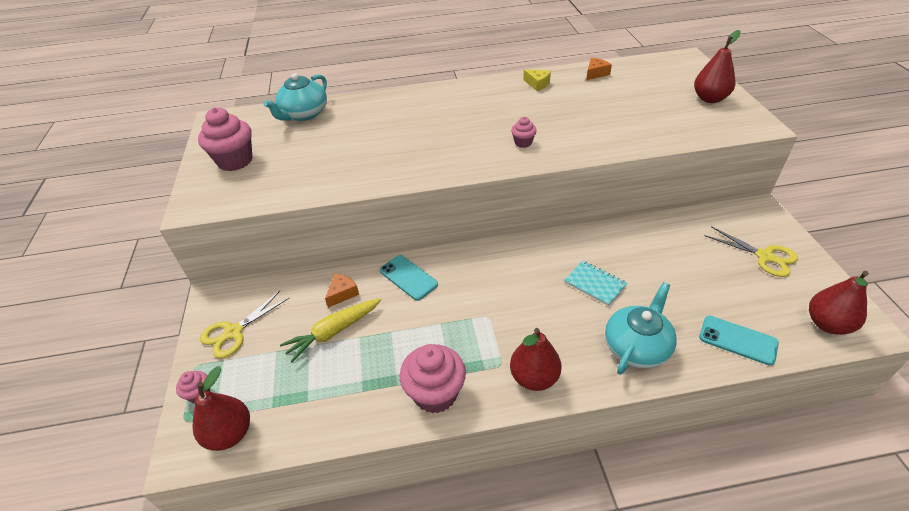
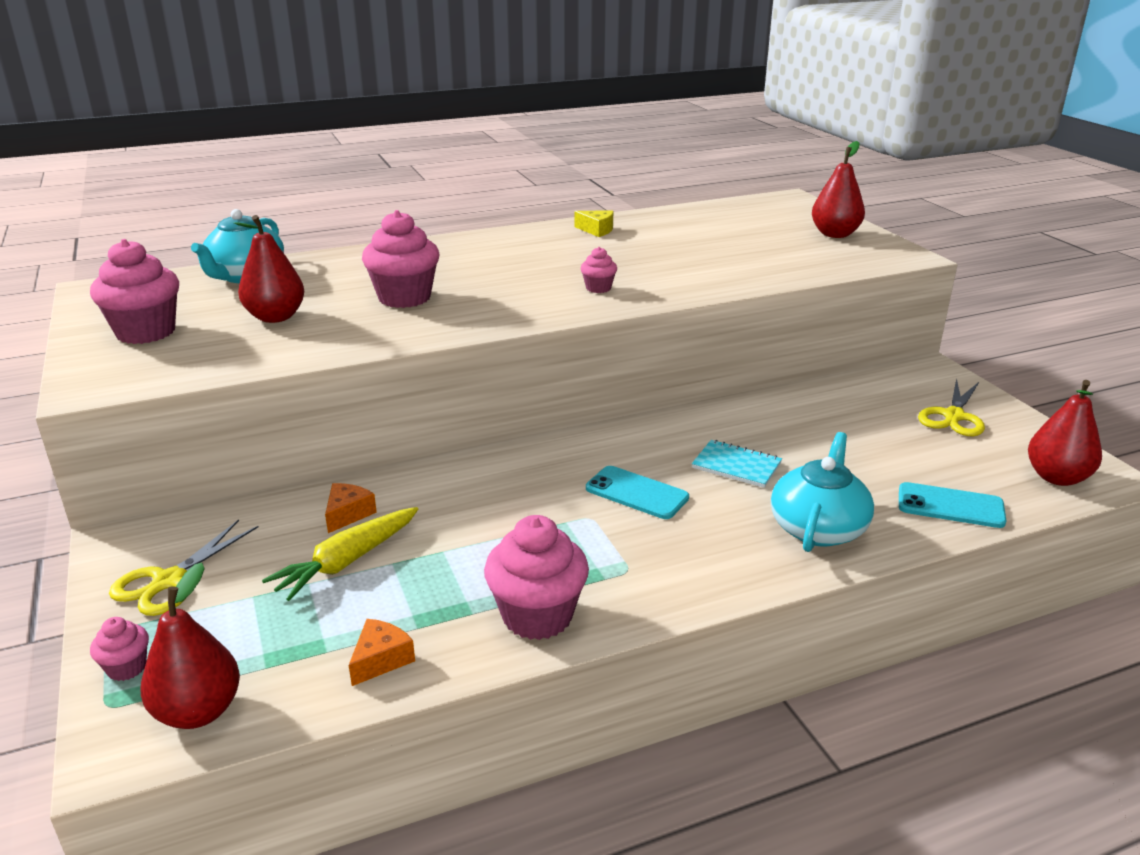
camera: 15 degrees left, 15 degrees down
(394, 142) = (404, 298): none -> pink cupcake
(408, 277) = (451, 485): turquoise phone -> turquoise phone (636, 493)
(534, 377) = (683, 579): red pear -> red pear (275, 317)
(596, 73) = (674, 217): orange cheese -> orange cheese (381, 659)
(764, 256) = (953, 416): yellow scissors -> yellow scissors turned 90 degrees clockwise

